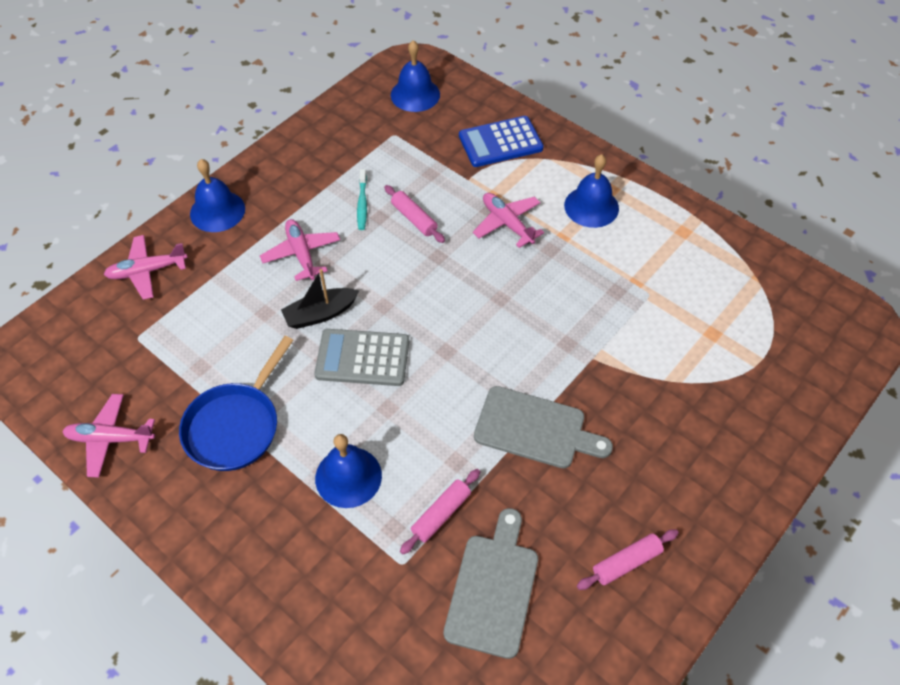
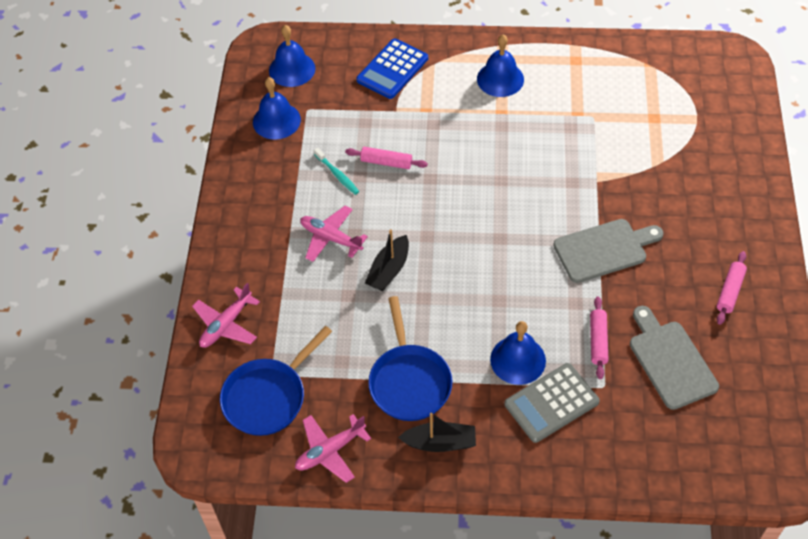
camera: 35 degrees left, 0 degrees up
(114, 355) = (268, 397): none -> blue pan
(203, 502) = (440, 443): none -> black boat
(217, 211) = (232, 248): blue bell -> blue bell (276, 120)
(362, 358) = (449, 280): grey calculator -> grey calculator (551, 403)
(507, 223) = (455, 126): pink plane -> none

